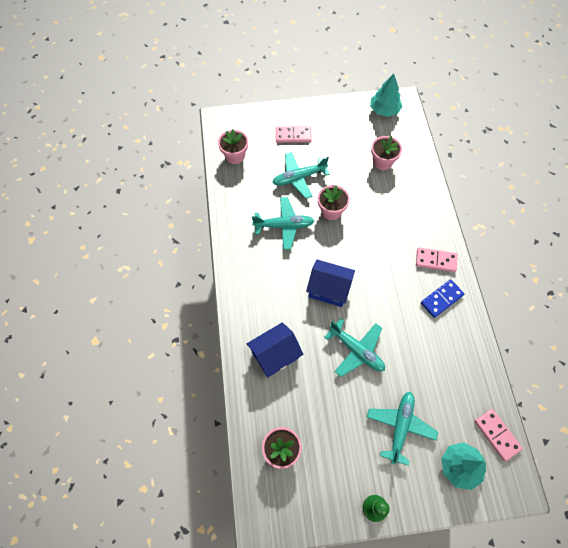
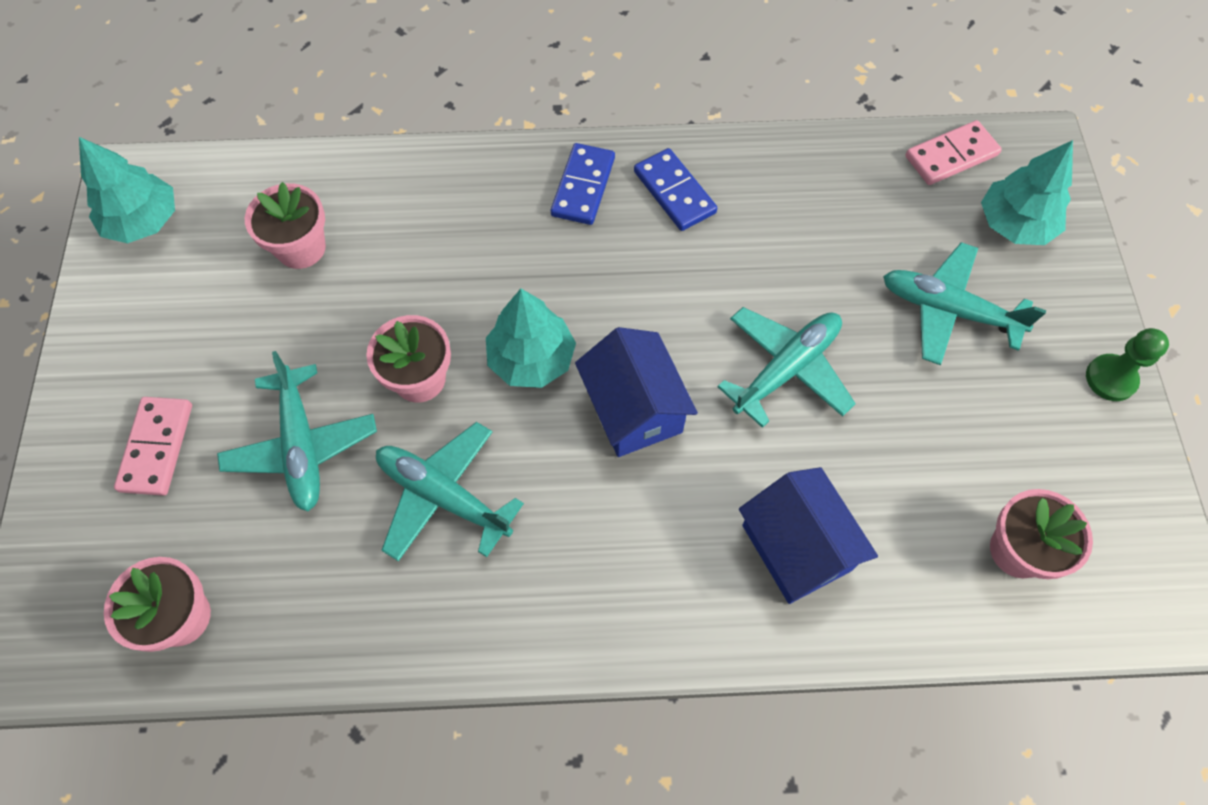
camera: 85 degrees left, 0 degrees up
(284, 226) = (443, 496): turquoise plane -> turquoise plane turned 60 degrees counterclockwise
(329, 289) = (634, 409): blue house -> blue house turned 45 degrees counterclockwise
(346, 249) = (531, 359): none -> turquoise tree
(436, 260) = (583, 186): pink domino -> blue domino

